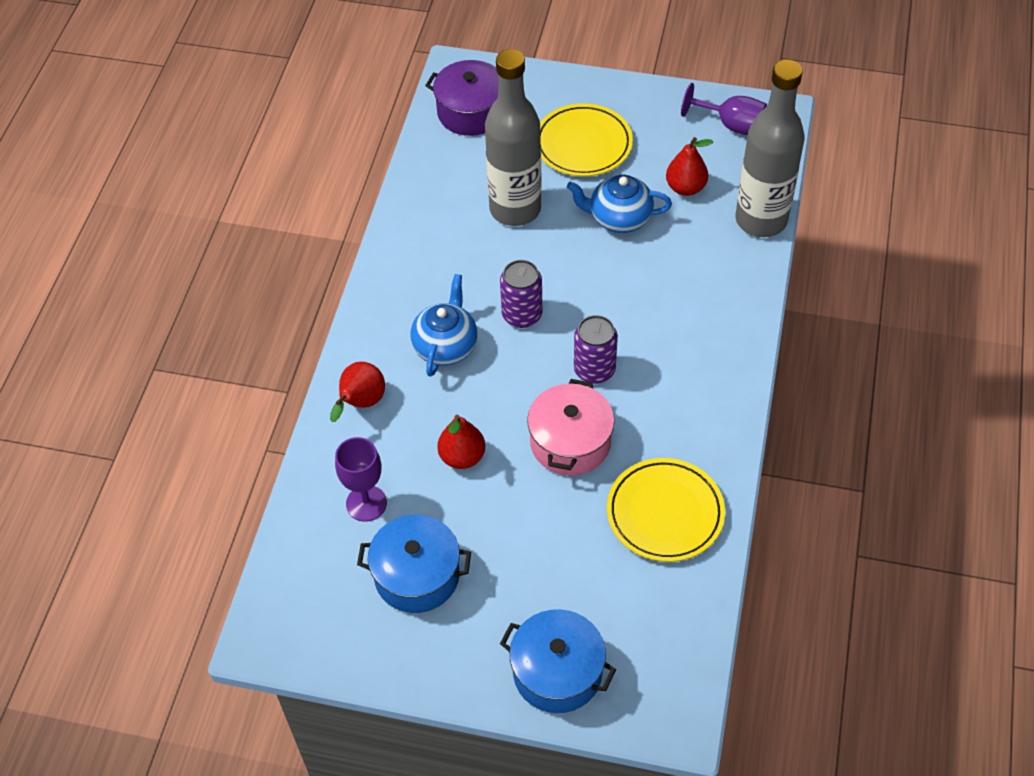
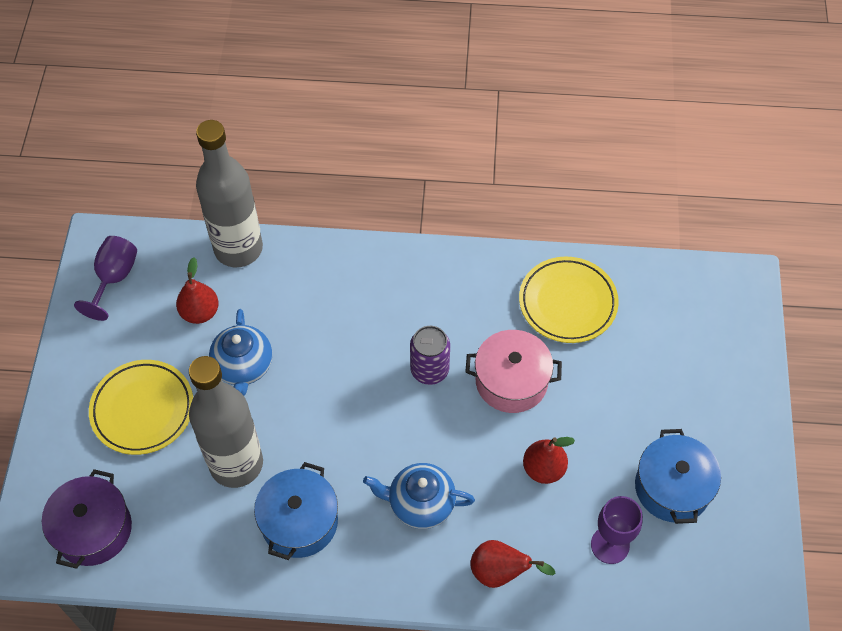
camera: 100 degrees left, 5 degrees up
(522, 315) = (373, 439): purple can -> none
(557, 672) = (730, 366): blue pot -> blue pot (299, 521)

